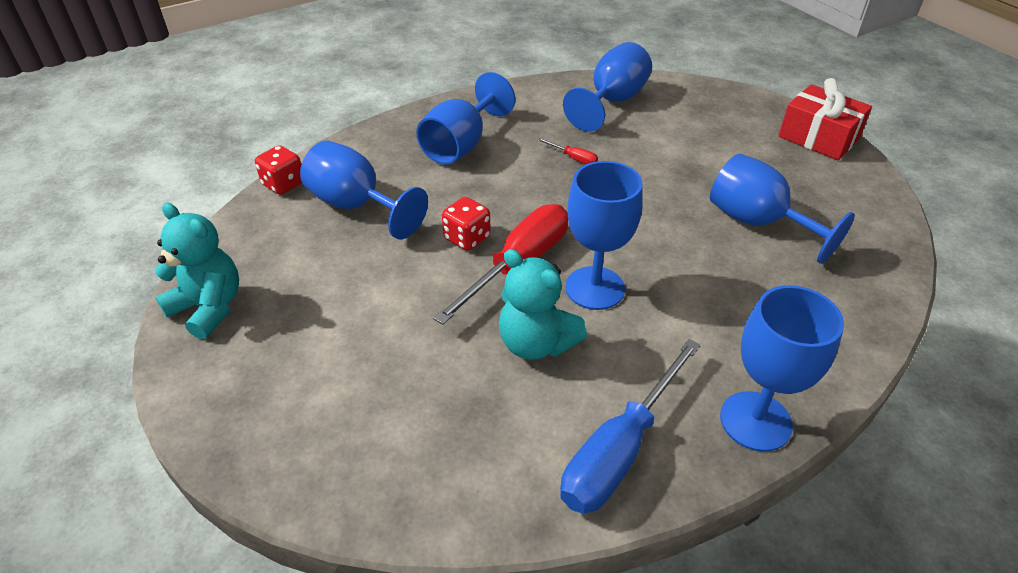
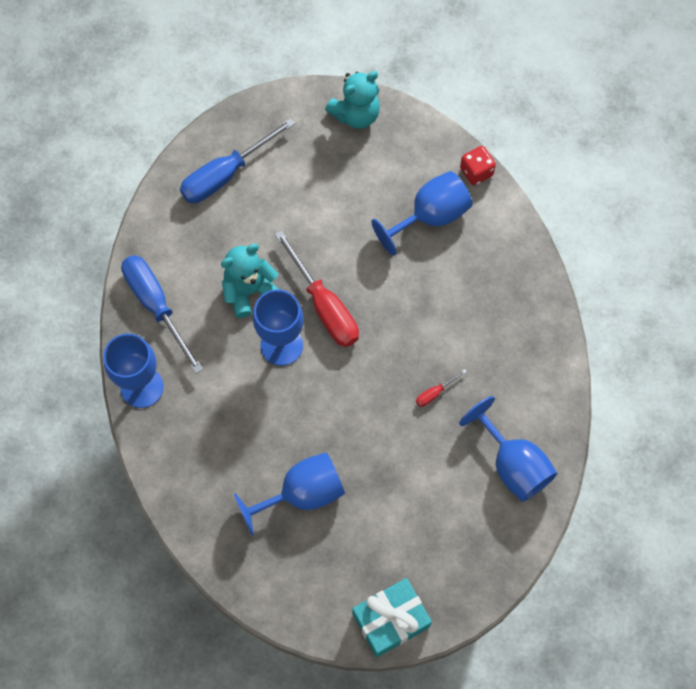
camera: 110 degrees right, 25 degrees up
(348, 434) = (226, 174): none -> blue screwdriver
(461, 145) = (485, 311): blue goblet -> none
(467, 238) = (364, 281): red dice -> none
(818, 137) = (391, 620): red gift -> turquoise gift

